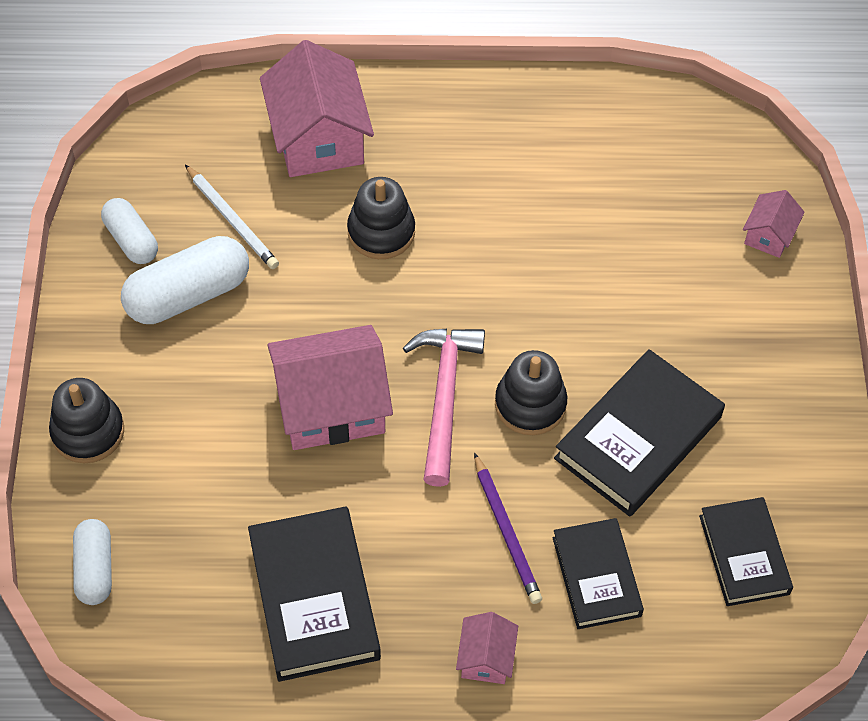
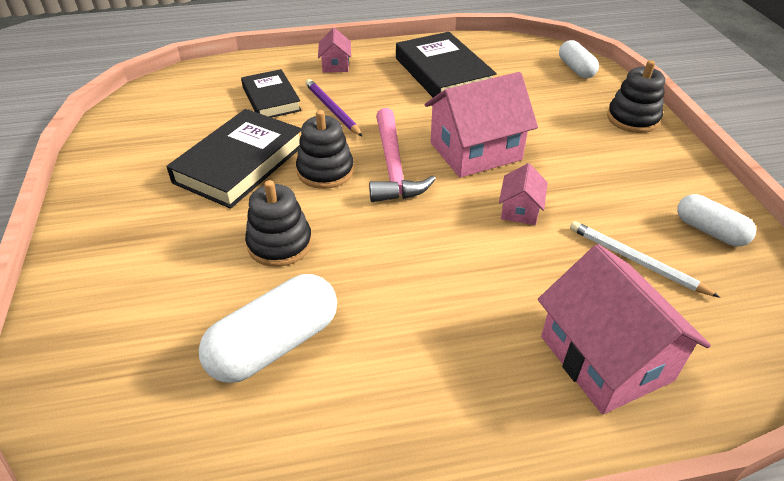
camera: 170 degrees right, 15 degrees down
(188, 295) = (629, 200): white capsule -> white capsule (274, 344)
(381, 232) = (491, 272): black stacking toy -> black stacking toy (280, 244)
(744, 555) = (170, 118): black book -> none
(769, 235) = (84, 333): pink house -> pink house (520, 209)

